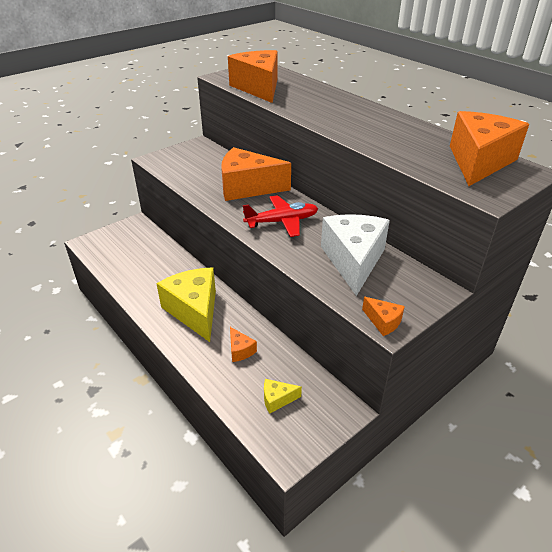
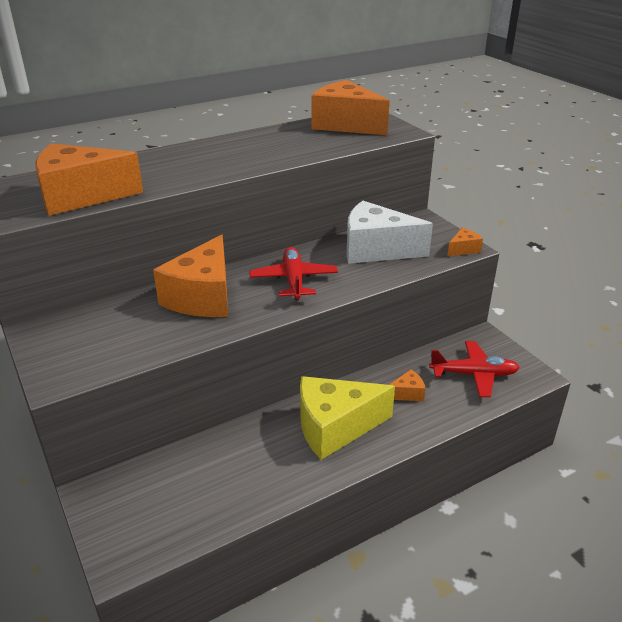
camera: 80 degrees left, 5 degrees down
(277, 399) = (474, 374): yellow cheese -> red plane

